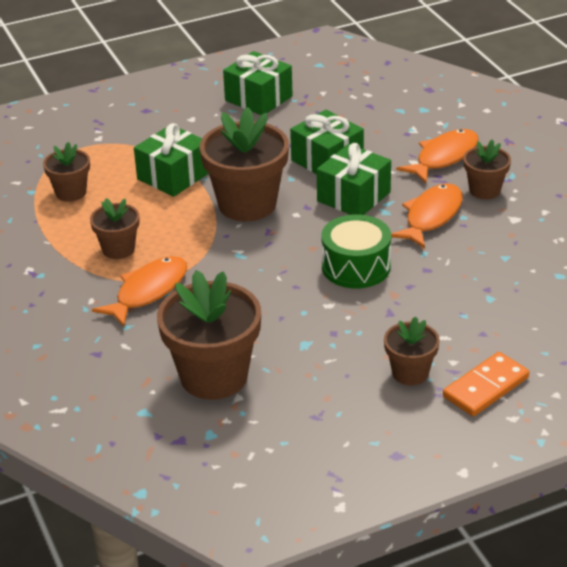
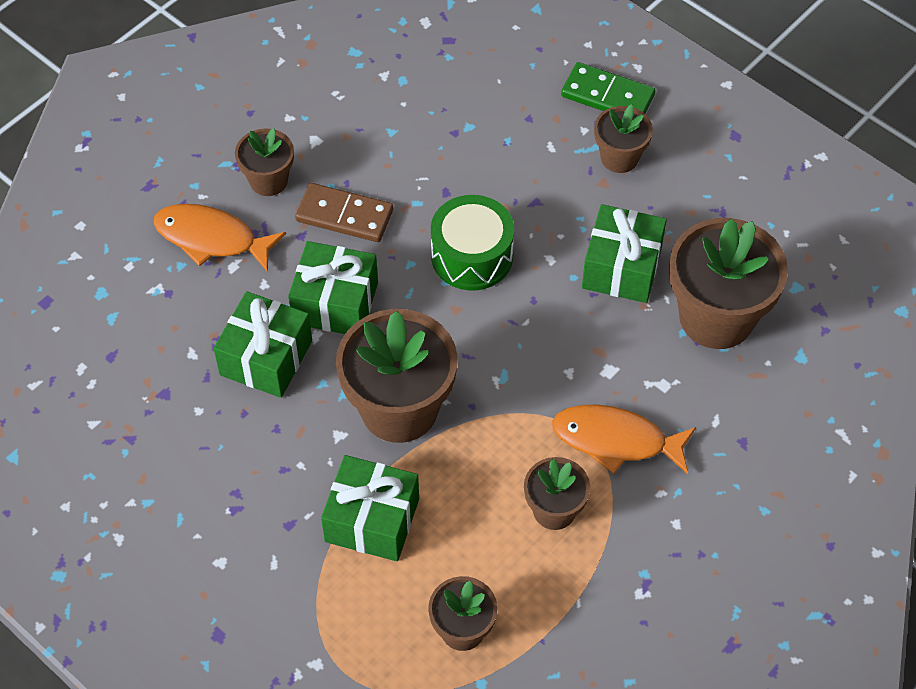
camera: 115 degrees left, 20 degrees up
(258, 98) = (136, 497): green gift -> green gift (621, 267)
(431, 217) = (344, 216): orange fish -> brown domino
(486, 387) = (607, 95): orange domino -> green domino

